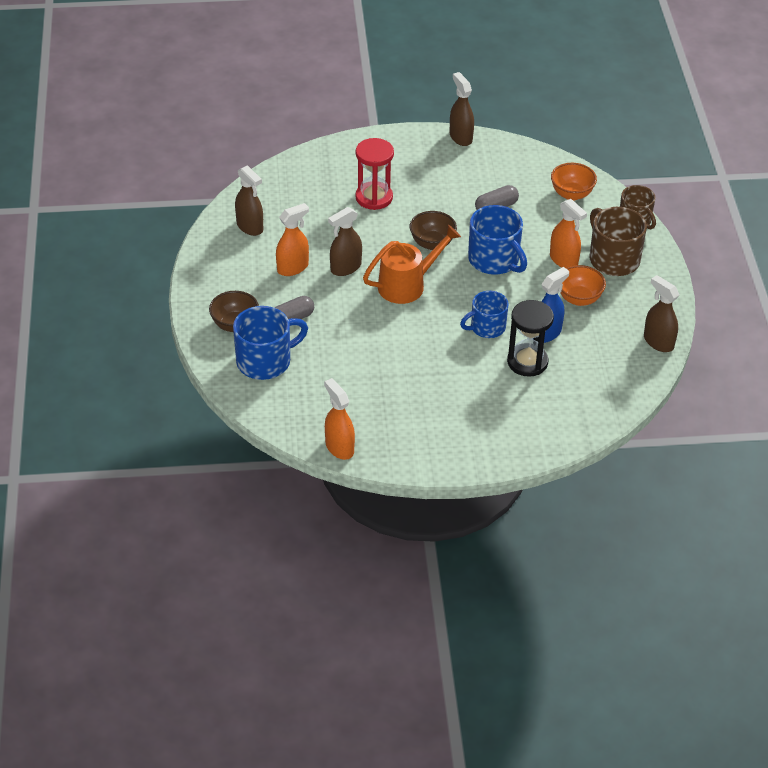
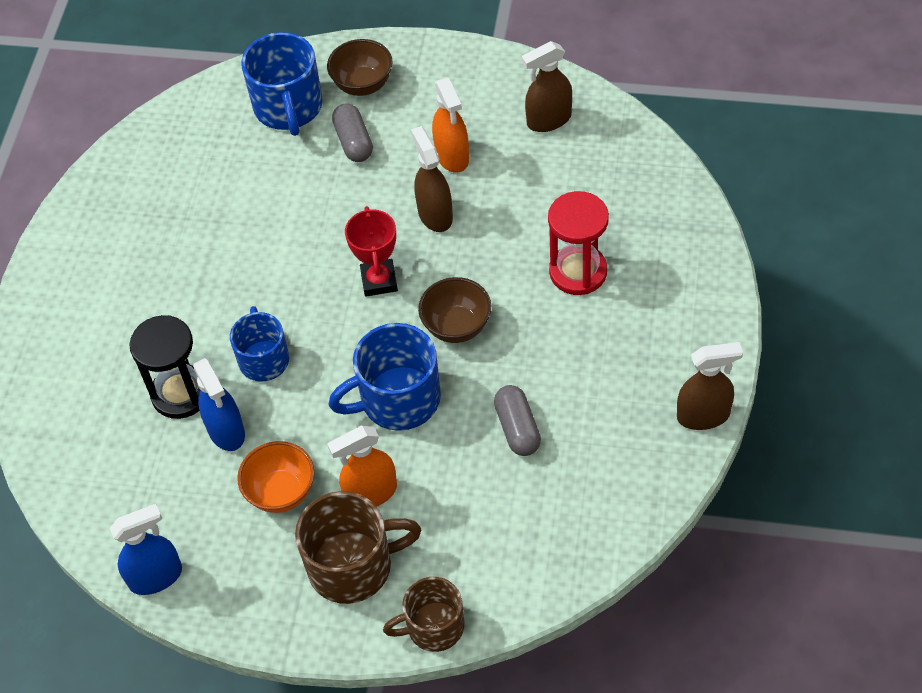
camera: 110 degrees right, 10 degrees up
(339, 447) = (118, 161): orange spray bottle -> none
(407, 285) = (379, 281): orange watering can -> red trophy
(571, 194) = (523, 546): orange bowl -> none
(658, 342) = (156, 577): brown spray bottle -> blue spray bottle

